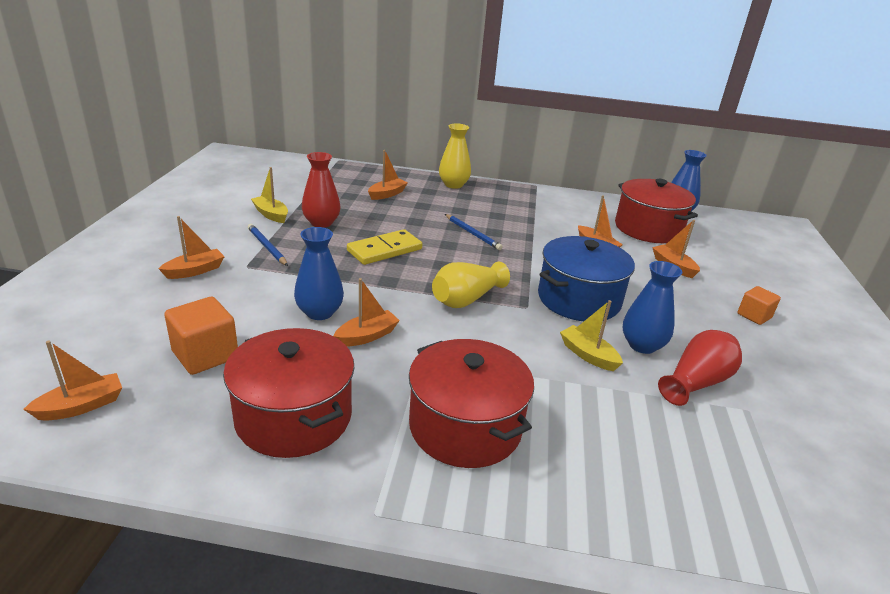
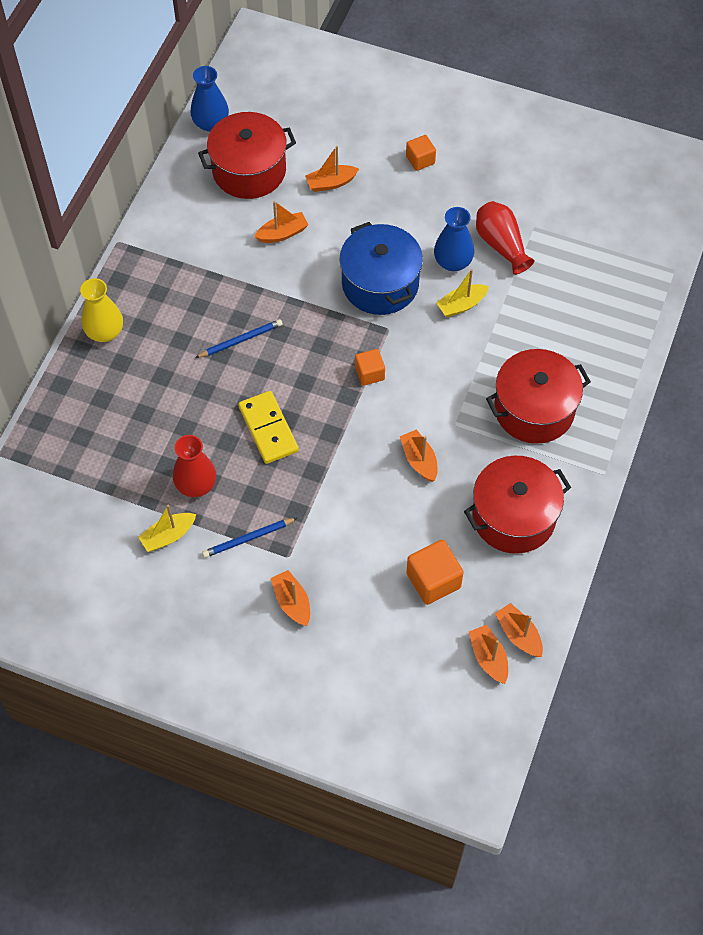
camera: 75 degrees left, 30 degrees up
(319, 312) = (379, 494): blue vase -> none
(387, 194) = (125, 409): orange boat -> orange boat (518, 635)
(466, 299) = (369, 373): yellow vase -> orange cube

